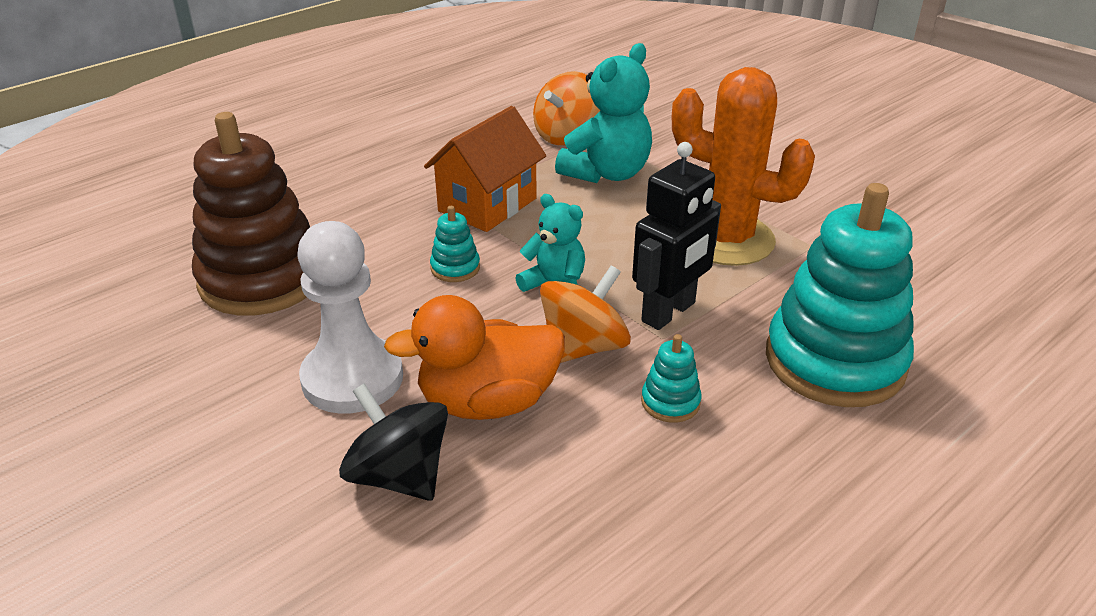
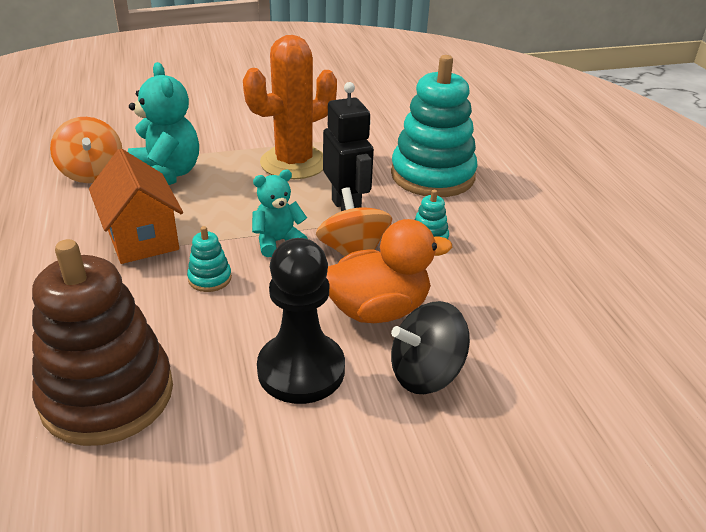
camera: 65 degrees left, 0 degrees up
(352, 378) = (301, 370): white pawn -> black pawn
(488, 402) = (378, 310): orange duck -> orange duck turned 120 degrees counterclockwise

